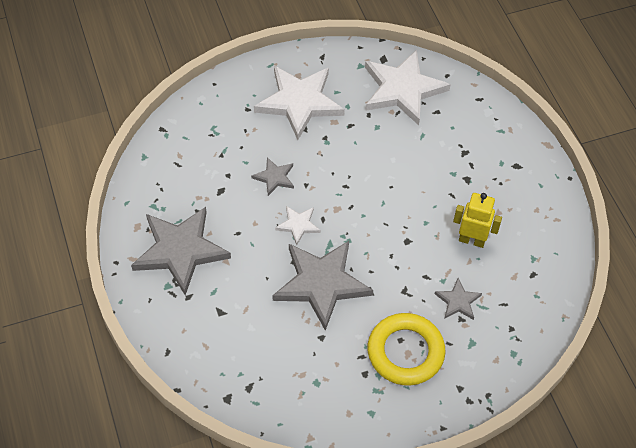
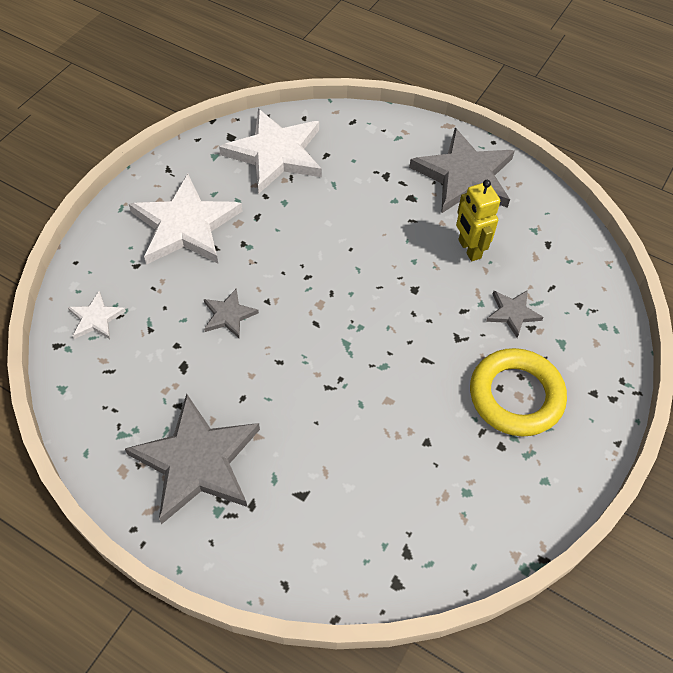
camera: 40 degrees left, 0 degrees up
(298, 225) = (297, 346): white star -> white star (96, 318)
(321, 284) = (375, 388): grey star -> grey star (464, 176)
(471, 240) = (469, 249): yellow robot -> yellow robot turned 90 degrees counterclockwise

